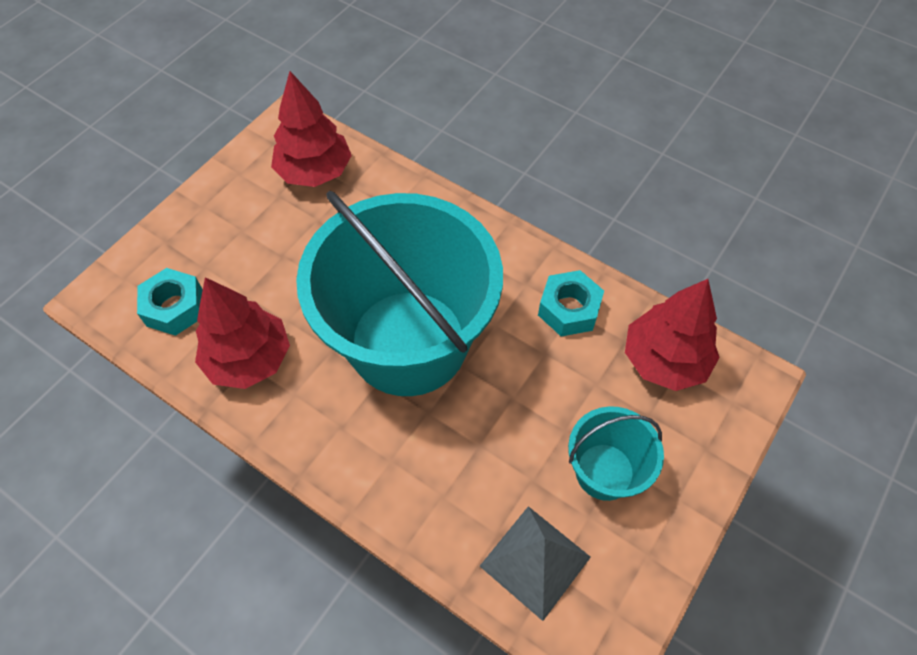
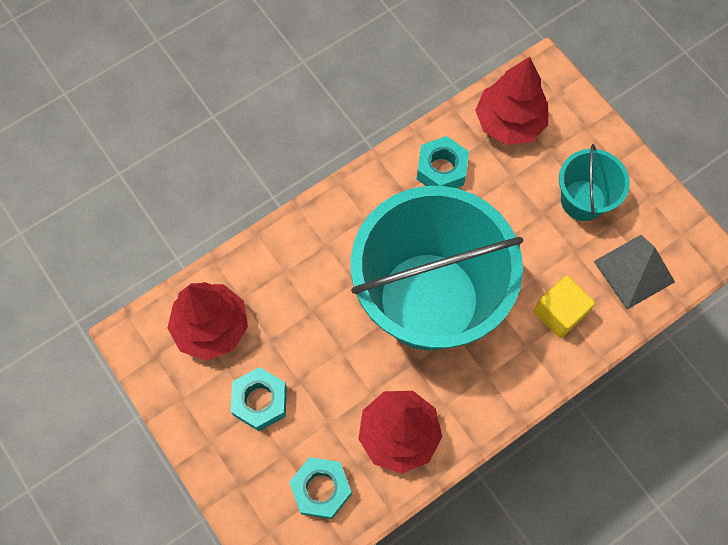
camera: 70 degrees left, 10 degrees up
(252, 231) = (260, 401): none -> turquoise nut
(444, 484) = (559, 313): none -> yellow cube

